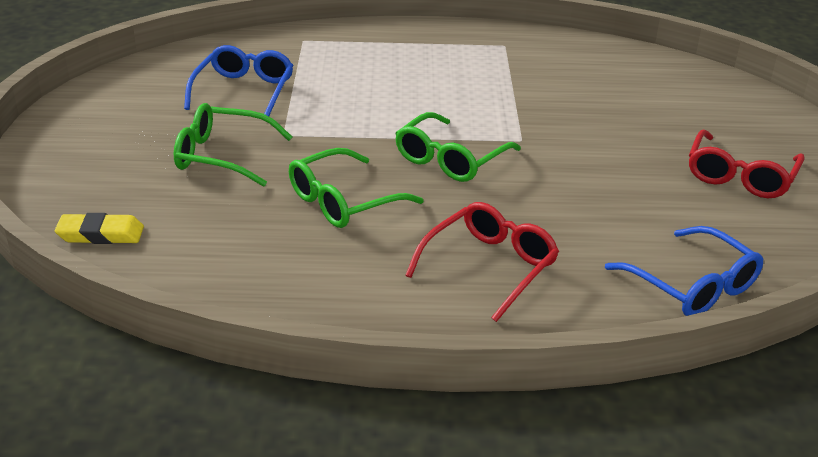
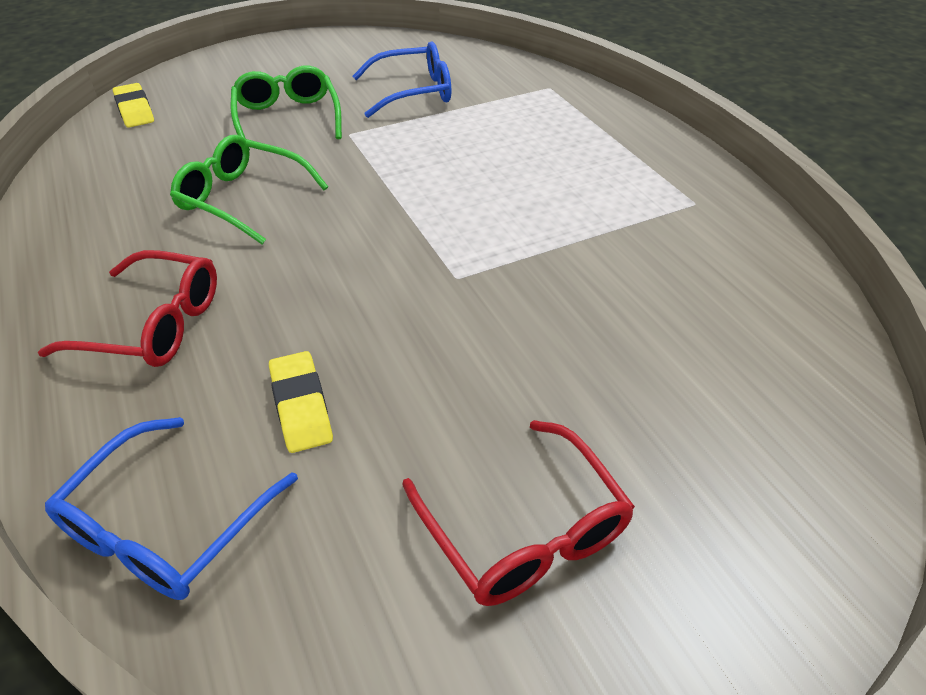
camera: 65 degrees right, 10 degrees up
(451, 159) = (371, 239): green glasses -> none
(614, 221) = (301, 406): none -> yellow eraser
(740, 176) = (523, 529): red glasses -> red glasses turned 120 degrees counterclockwise

